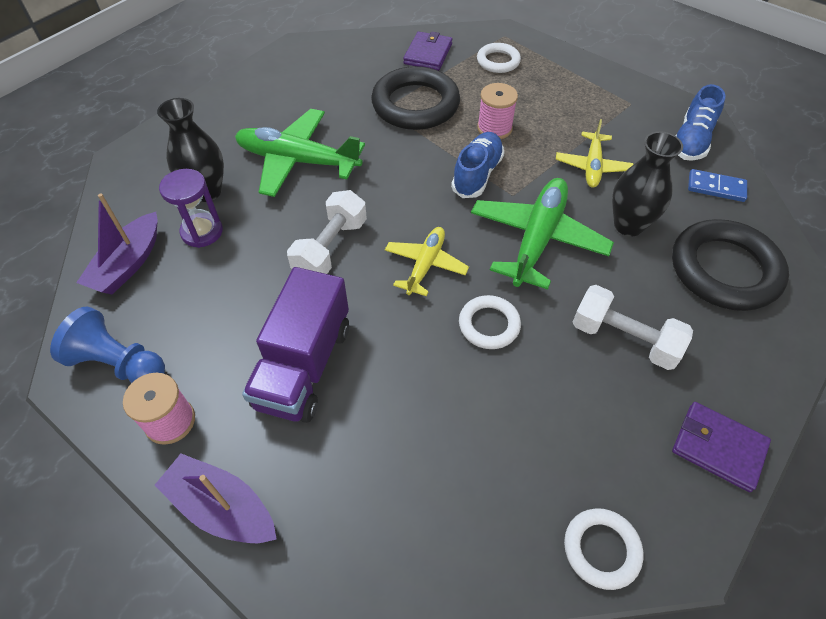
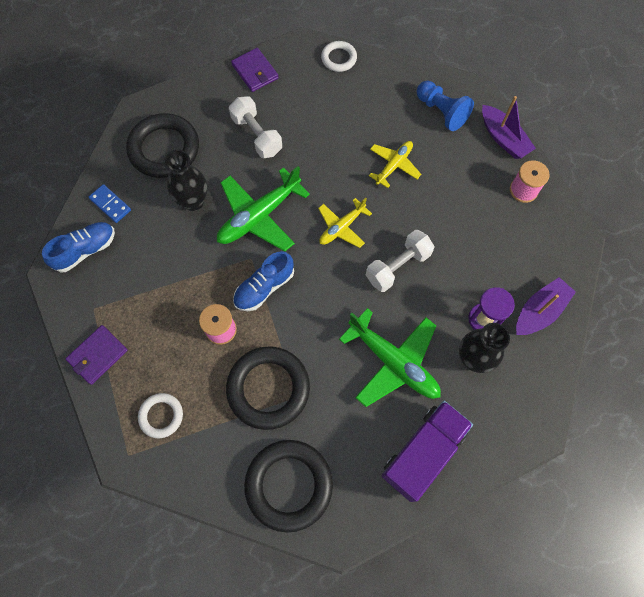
camera: 155 degrees left, 15 degrees up
(119, 363) = (550, 236): blue pawn -> blue pawn (441, 112)
(304, 365) = (442, 192): purple truck -> purple truck (423, 453)
(357, 58) = (289, 485): none -> black ring
(428, 54) = (218, 459): purple wallet -> purple wallet (98, 355)
(489, 325) = (326, 173): white ring -> none
(592, 166) = (177, 258): yellow plane -> yellow plane (394, 165)

